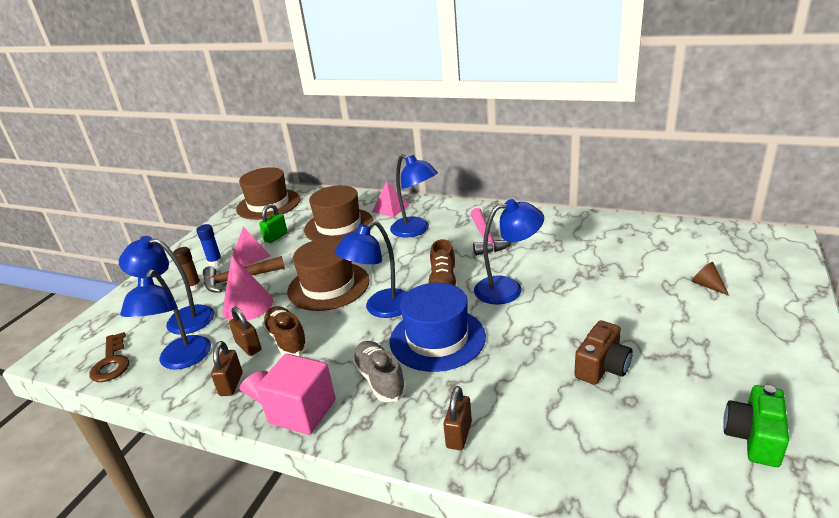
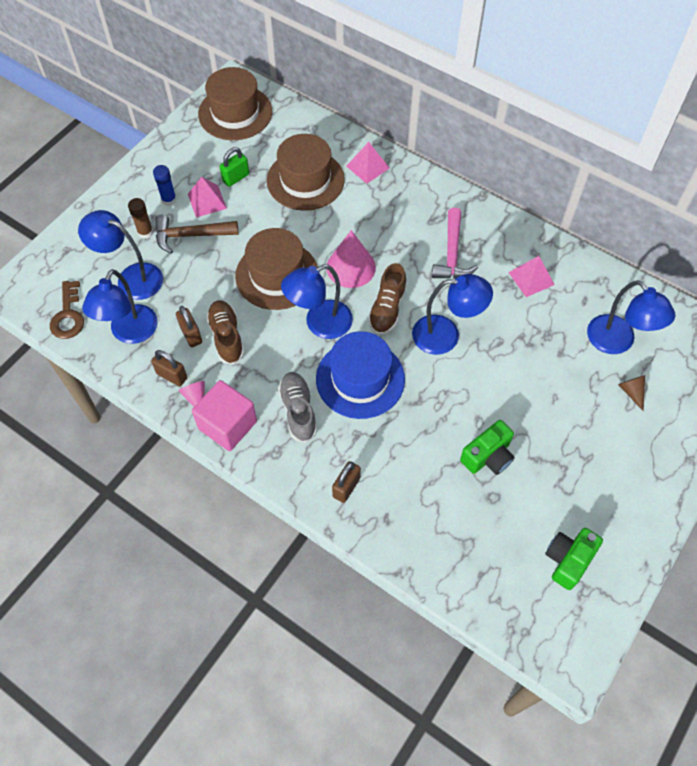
camera: 10 degrees right, 30 degrees up
(231, 384) = (172, 376): brown padlock -> brown padlock turned 75 degrees counterclockwise
(247, 305) = (195, 278): pink cone -> pink cone (351, 267)
(416, 230) = (384, 215): blue lamp -> blue lamp (617, 342)
(564, 237) = (531, 278): none -> pink pyramid
(602, 367) = (488, 456): brown camera -> green camera

